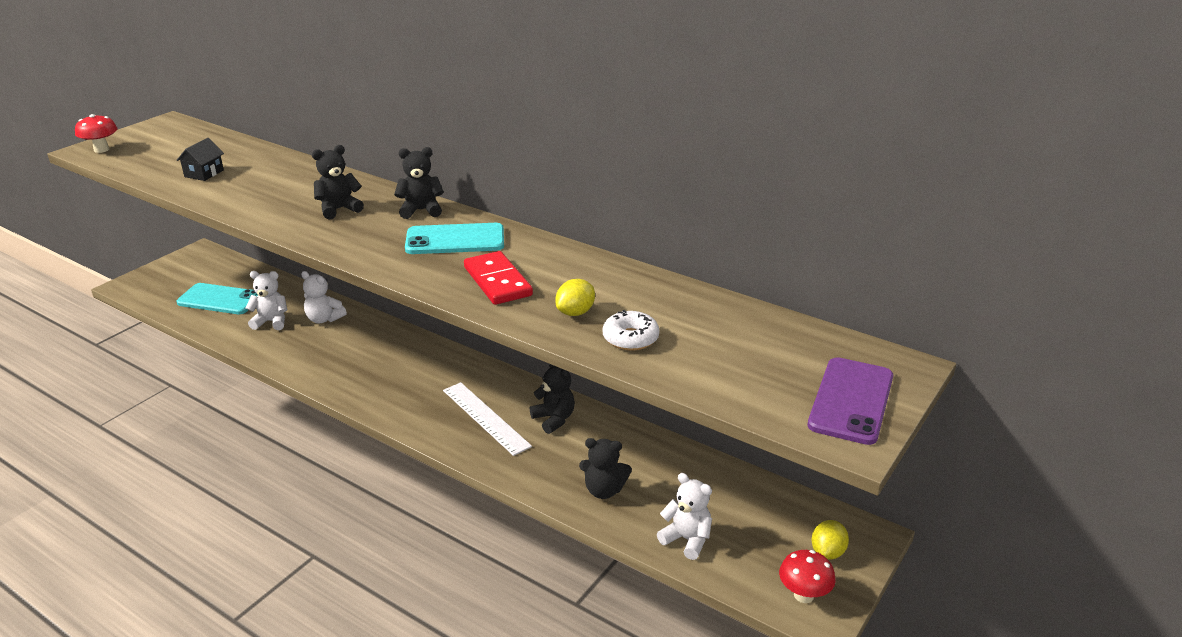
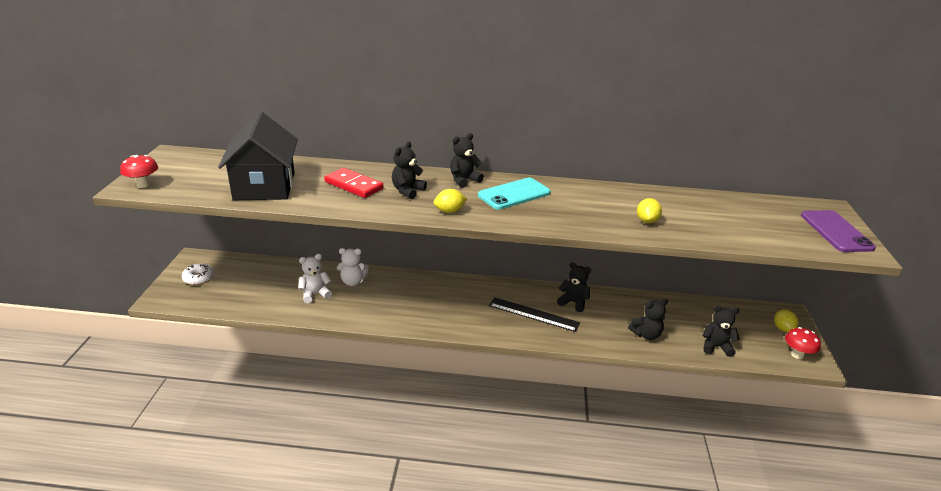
camera: 30 degrees left, 0 degrees up
(204, 173) = (264, 186): black house -> black house, size x2.47
(219, 299) = (254, 289): turquoise phone -> none
(349, 243) = (449, 211): none -> yellow lemon
(485, 418) = (533, 314): white ruler -> black ruler
(497, 281) = (577, 214): red domino -> red domino (353, 185)
(630, 338) = (695, 228): white donut -> white donut (199, 278)
(687, 539) = (716, 346): white teddy bear -> black teddy bear

